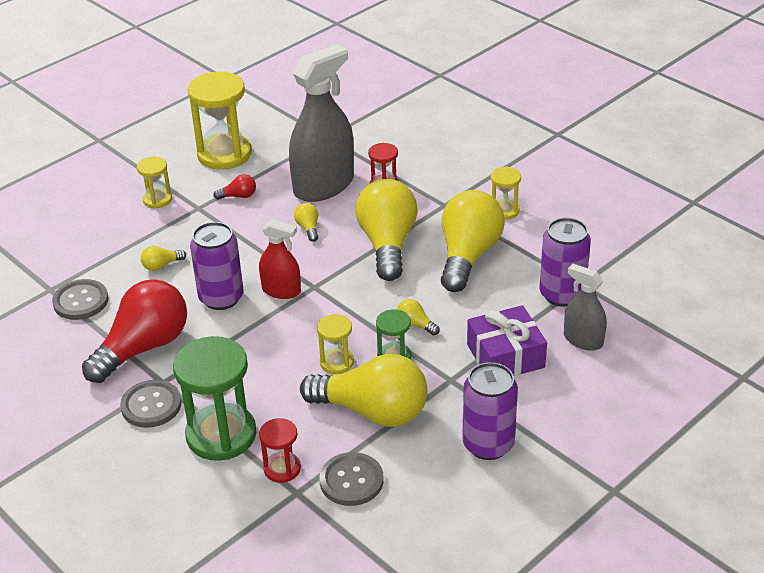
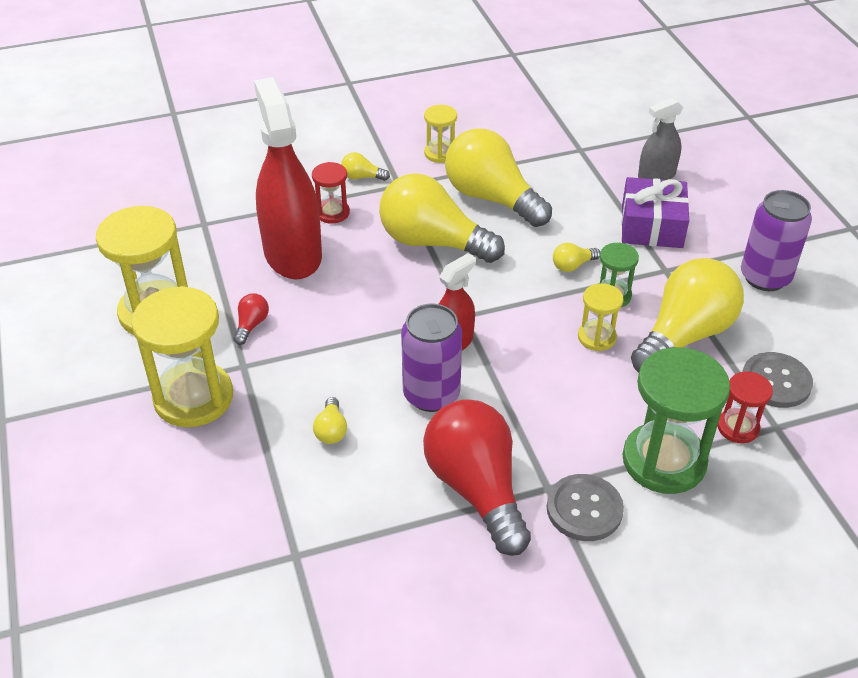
camera: 65 degrees left, 5 degrees up
(80, 301) = (345, 528): grey button -> none
(157, 199) = (193, 398): yellow hourglass -> yellow hourglass, size x1.95
(308, 228) = (359, 289): yellow light bulb -> yellow light bulb (362, 177)
(324, 185) = (292, 254): grey spray bottle -> red spray bottle
(562, 294) = (587, 165): purple can -> none

